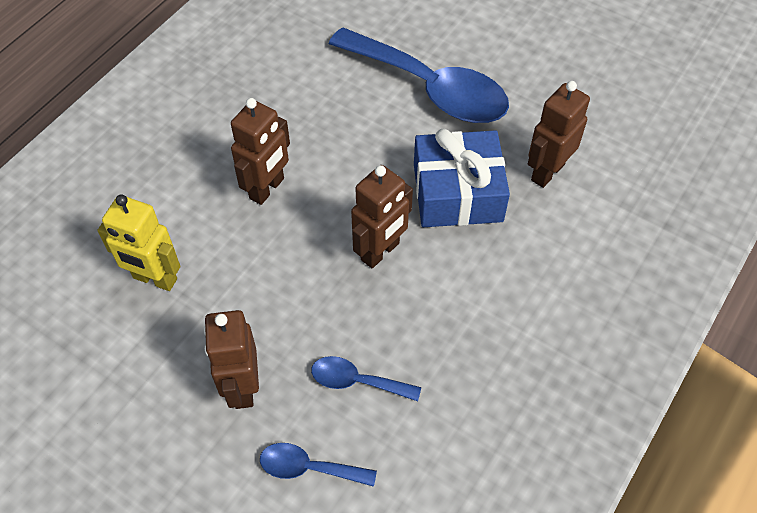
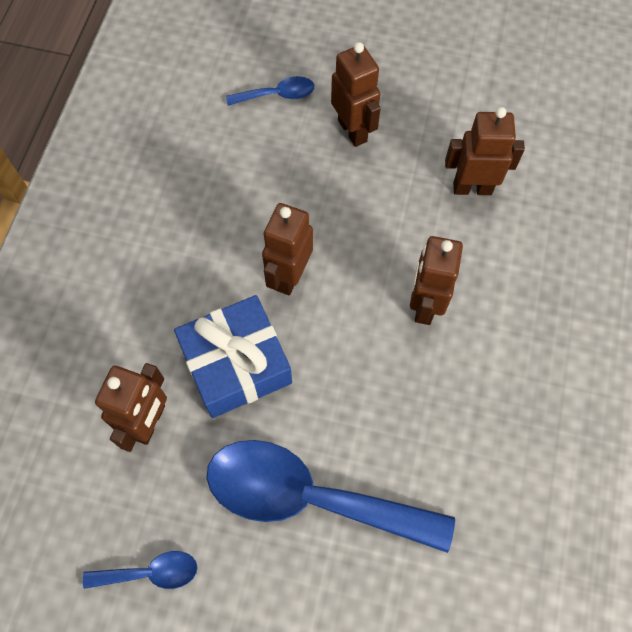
camera: 160 degrees right, 10 degrees up
(155, 279) = (472, 188): yellow robot -> brown robot
(357, 381) = (266, 162): blue spoon -> blue spoon (151, 572)

